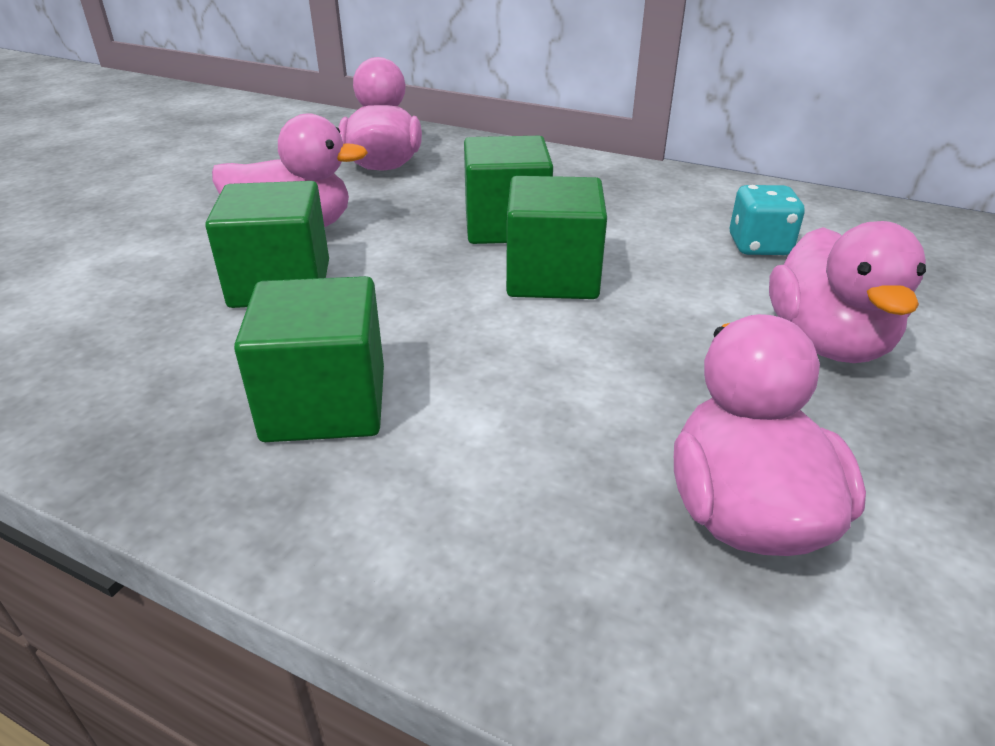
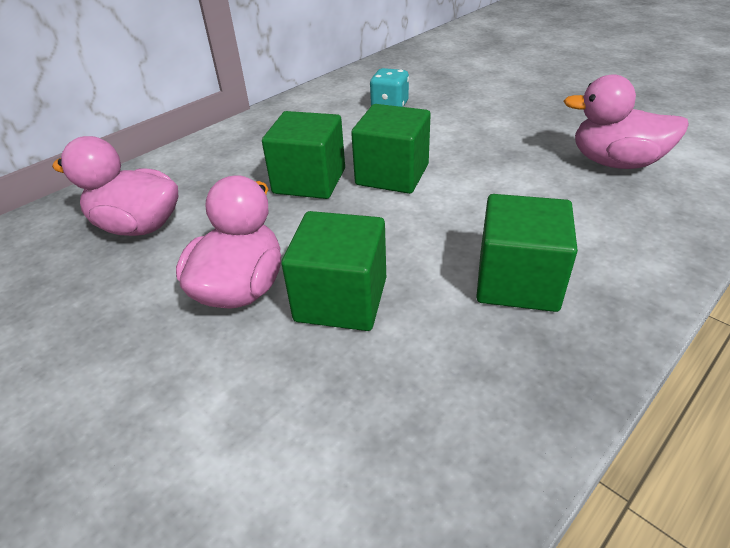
camera: 70 degrees left, 5 degrees up
(827, 343) = (492, 114): pink duck -> none

